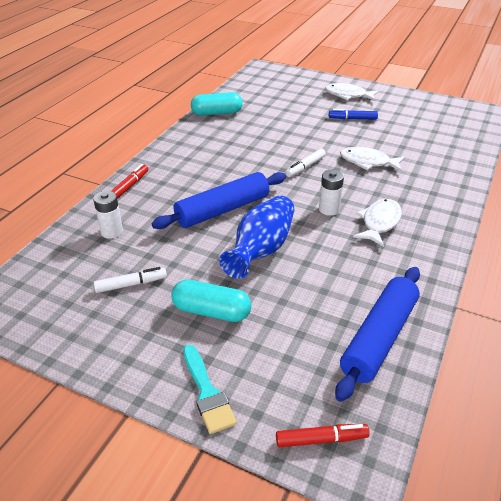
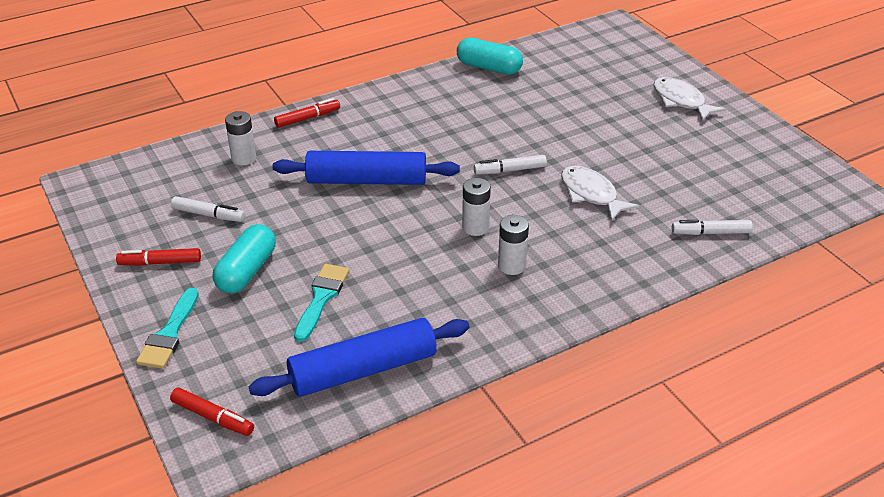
camera: 35 degrees right, 0 degrees up
(132, 340) = (160, 262): none -> red marker
(211, 311) = (247, 271): turquoise capsule -> turquoise capsule turned 60 degrees clockwise
(261, 250) = (356, 237): blue vase -> none
(289, 303) = (321, 298): none -> turquoise brush
(352, 119) = (645, 134): blue marker -> none
(379, 223) = (511, 266): white fish -> white battery
(454, 157) = (710, 233): none -> white marker

